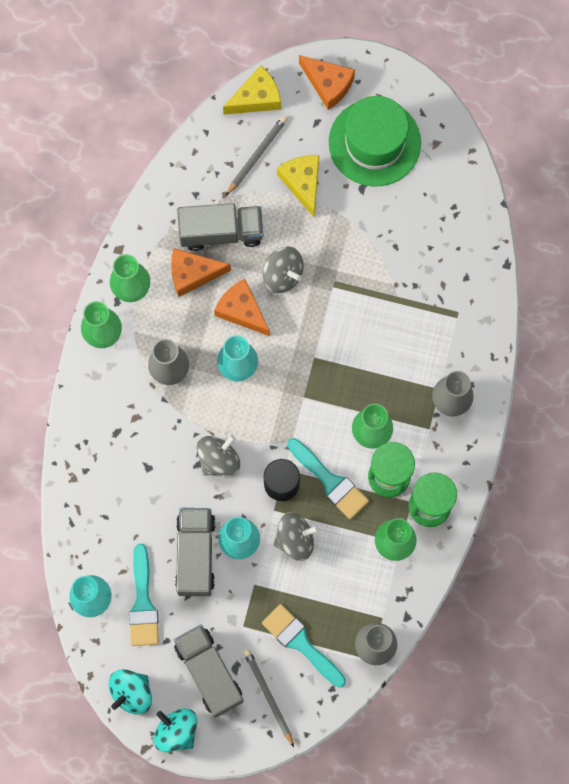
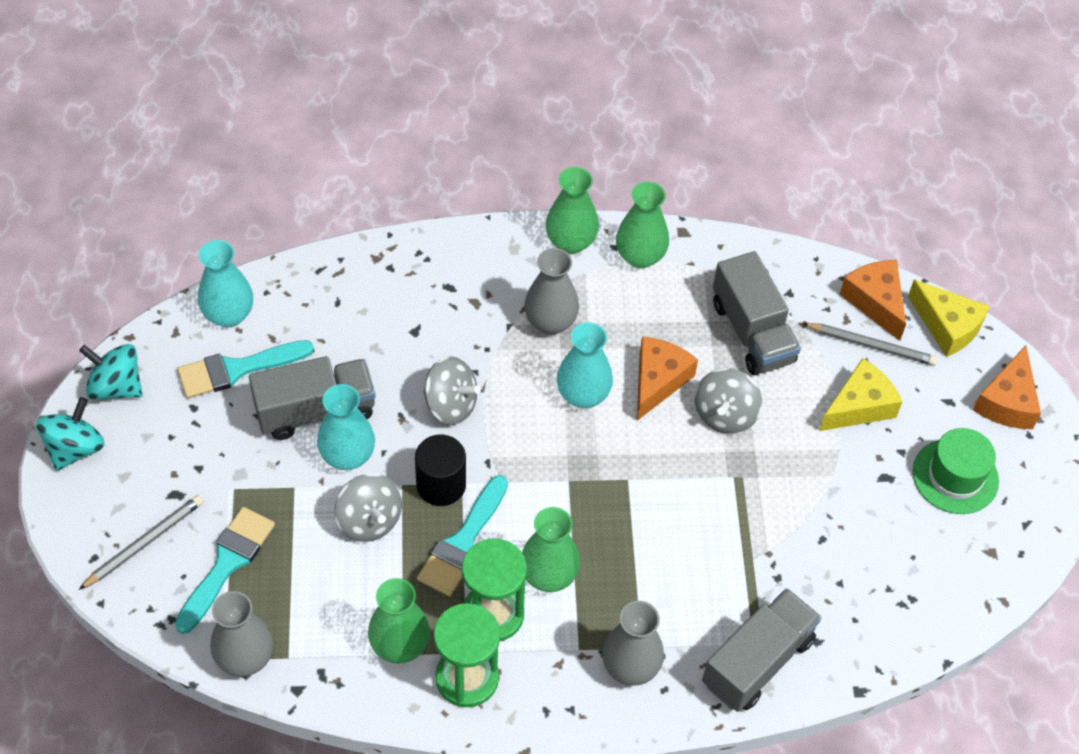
camera: 70 degrees right, 20 degrees down
(193, 274) = (684, 316): orange cheese -> orange cheese (875, 302)
(209, 672) = (162, 465): grey truck -> grey truck (757, 662)
(374, 142) = (955, 476): green hat -> green hat, size x0.65

